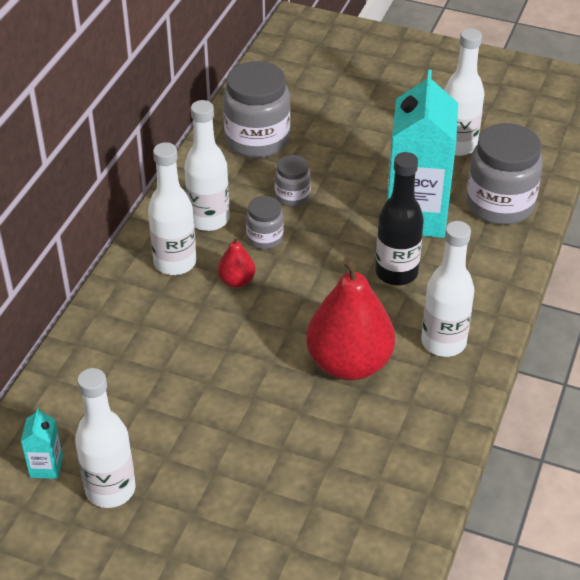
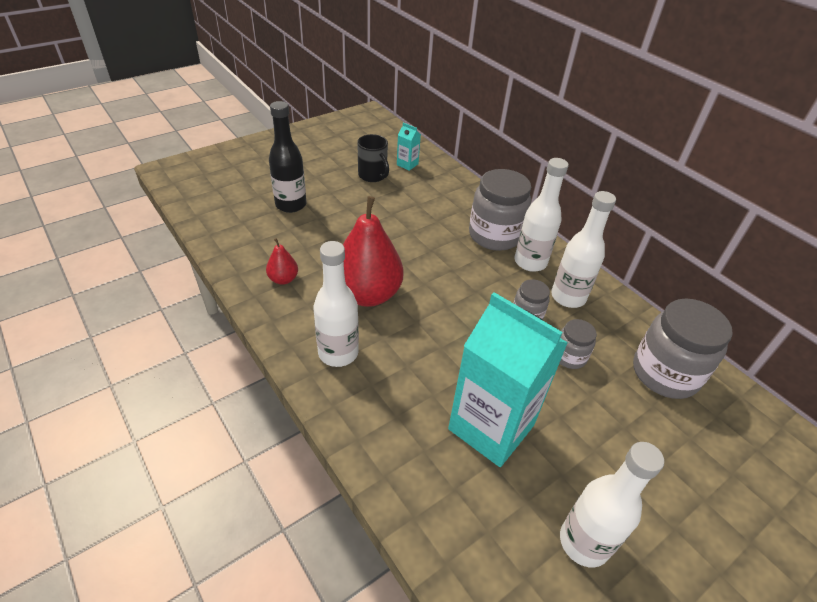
camera: 120 degrees right, 0 degrees up
(110, 489) = (373, 175): white bottle -> black mug
(236, 281) = (490, 281): red pear -> red pear (283, 279)
(396, 272) = (431, 370): black bottle -> black bottle (291, 205)
(499, 205) = (462, 511): grey jar -> grey jar (494, 235)

